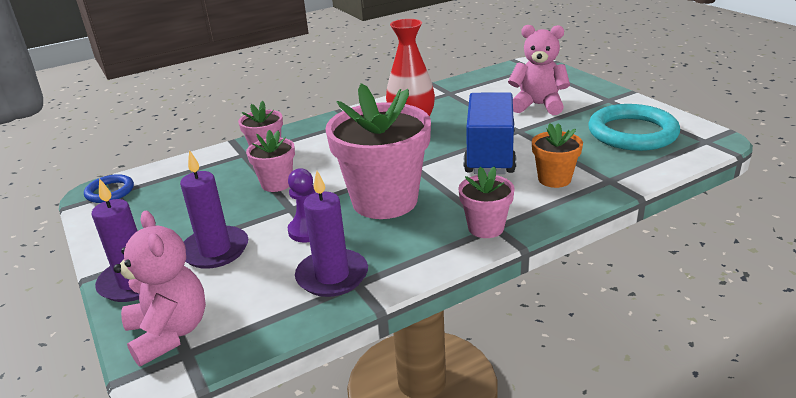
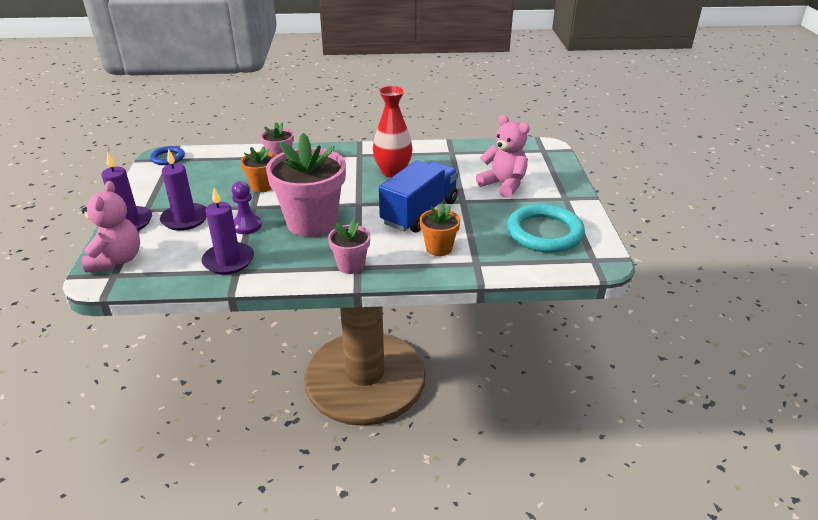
camera: 25 degrees right, 5 degrees up
(276, 184) = (262, 186): pink flower pot -> orange flower pot

